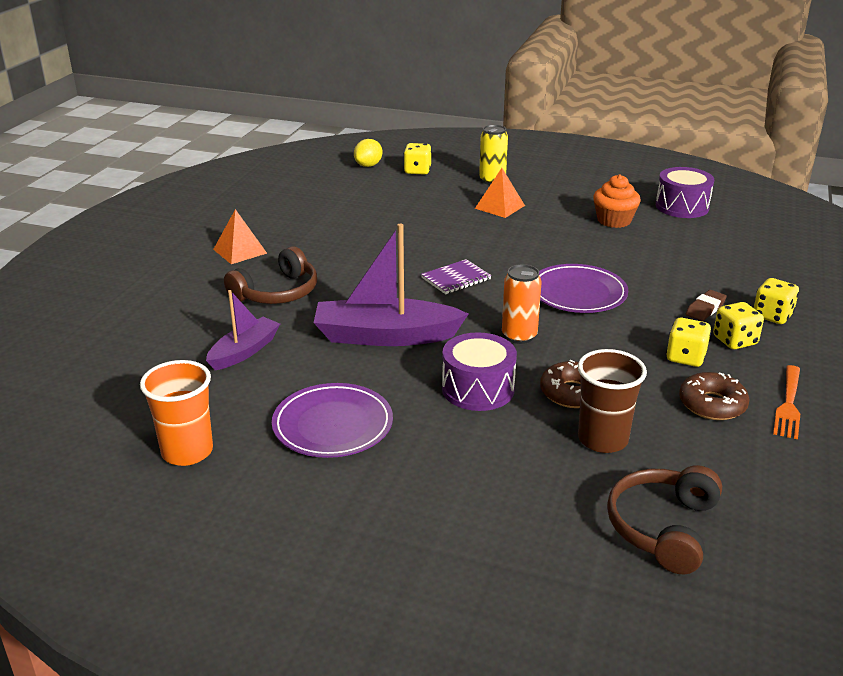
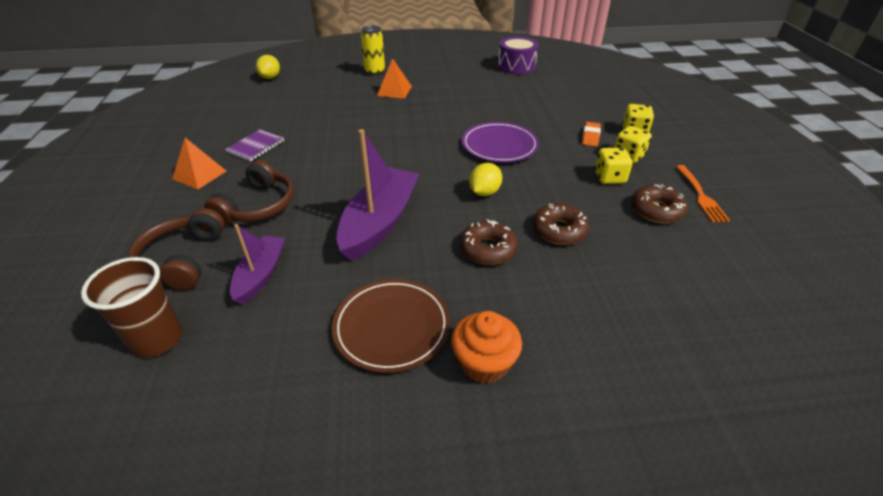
camera: 25 degrees left, 10 degrees up
(187, 452) = (264, 412): orange cup -> none
(333, 425) = (392, 327): purple plate -> brown plate
(385, 336) = (380, 222): purple boat -> purple boat turned 135 degrees clockwise
(417, 171) = (312, 75): yellow dice -> none
(456, 279) = (402, 156): purple notebook -> purple notebook (256, 146)
(478, 389) = (488, 249): purple drum -> brown donut
(519, 336) = (484, 192): orange can -> yellow lemon
(603, 439) = (611, 265): brown cup -> brown cup (157, 339)
(614, 220) = (481, 85): orange cupcake -> orange cupcake (484, 362)
(663, 528) = (715, 332): brown headphones -> brown headphones (183, 259)
(705, 309) = (590, 136): brown eraser -> orange eraser

